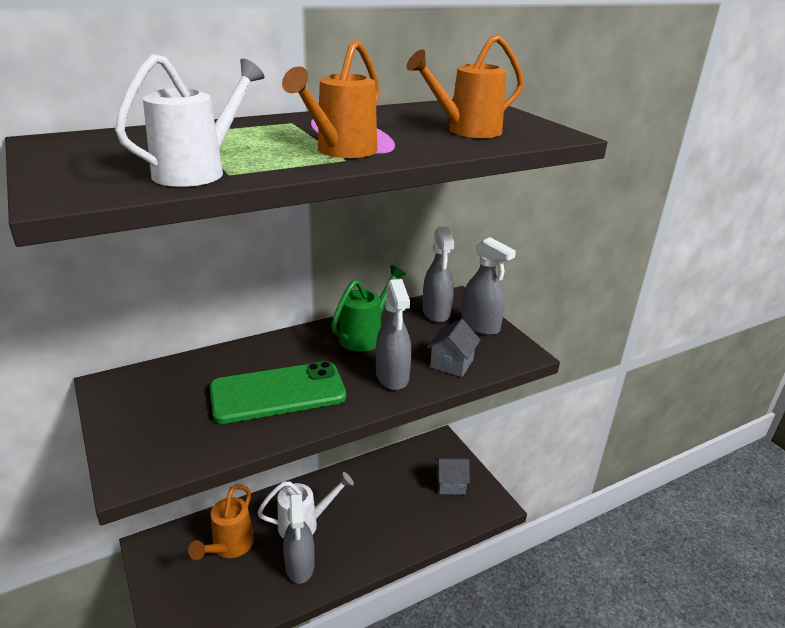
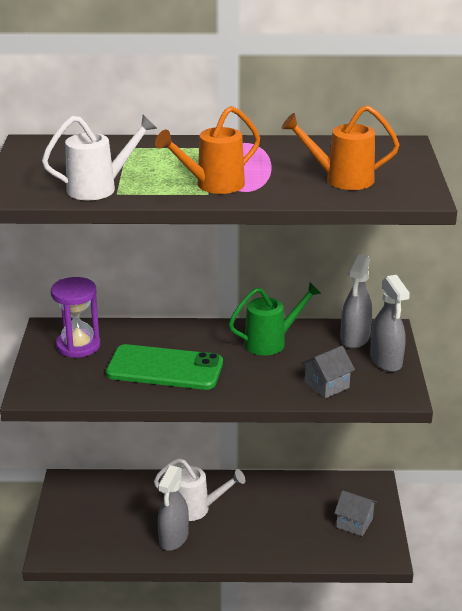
camera: 30 degrees right, 0 degrees up
(158, 395) = (78, 346): none -> purple hourglass
(229, 547) = (126, 504): orange watering can -> none
(392, 377) = (265, 381): grey spray bottle -> none

